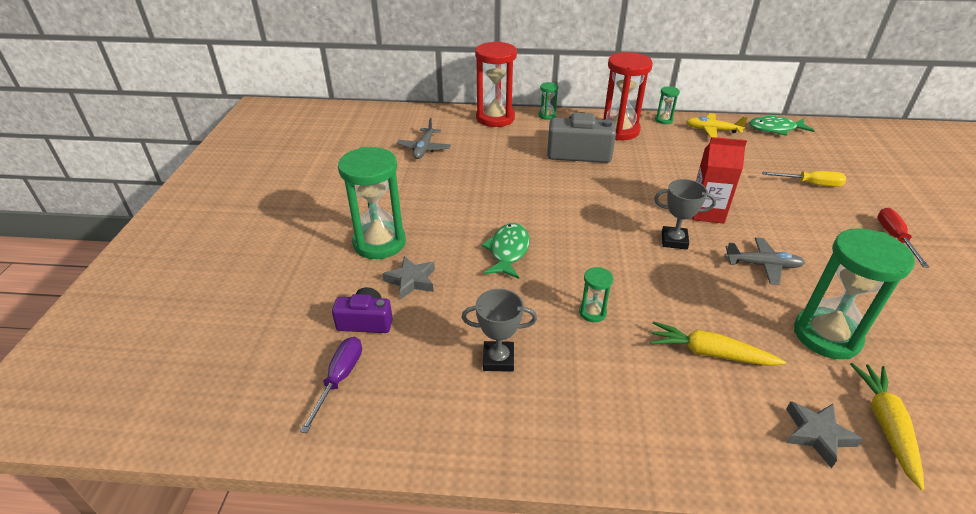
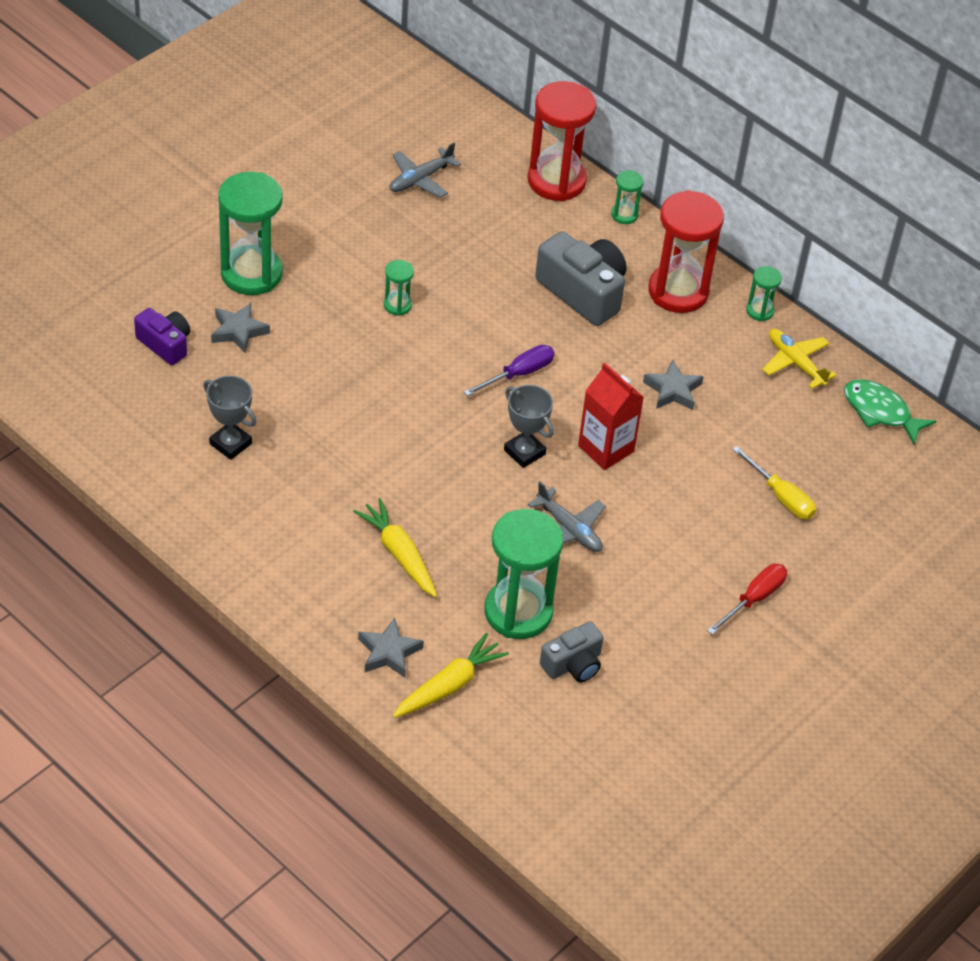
camera: 35 degrees right, 10 degrees up
(339, 379) = (102, 378): purple screwdriver -> purple screwdriver (518, 374)
(508, 251) = (354, 358): green fish -> none
(592, 312) = (352, 461): green hourglass -> green hourglass (397, 305)
(687, 169) = (673, 390): none -> grey star
(906, 345) = (573, 664): none -> grey camera

